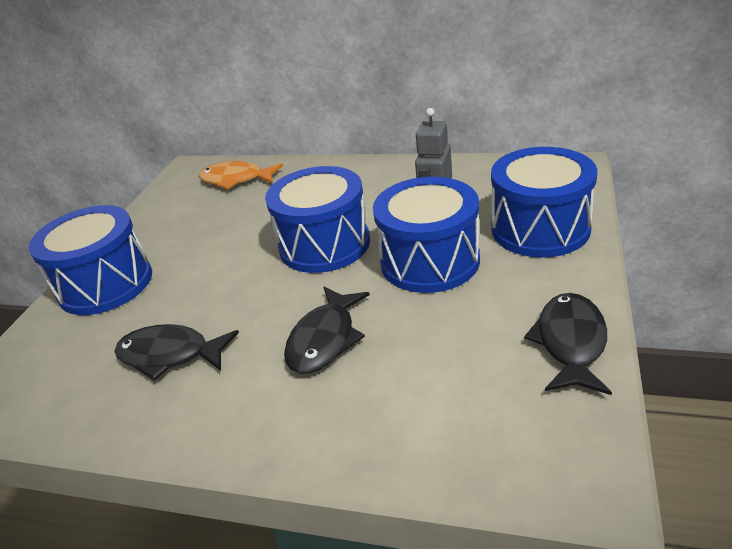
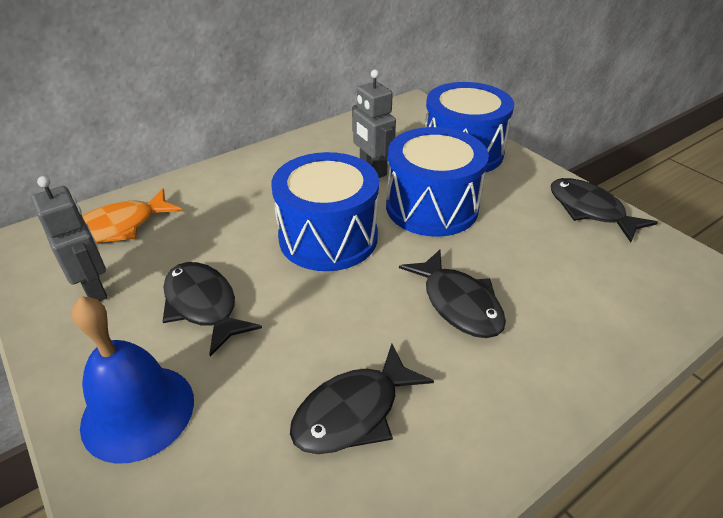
camera: 55 degrees left, 5 degrees up
(105, 284) = (138, 411): blue drum -> blue bell
(178, 210) = (95, 288): none -> grey robot
(203, 248) = (203, 305): none -> black fish

